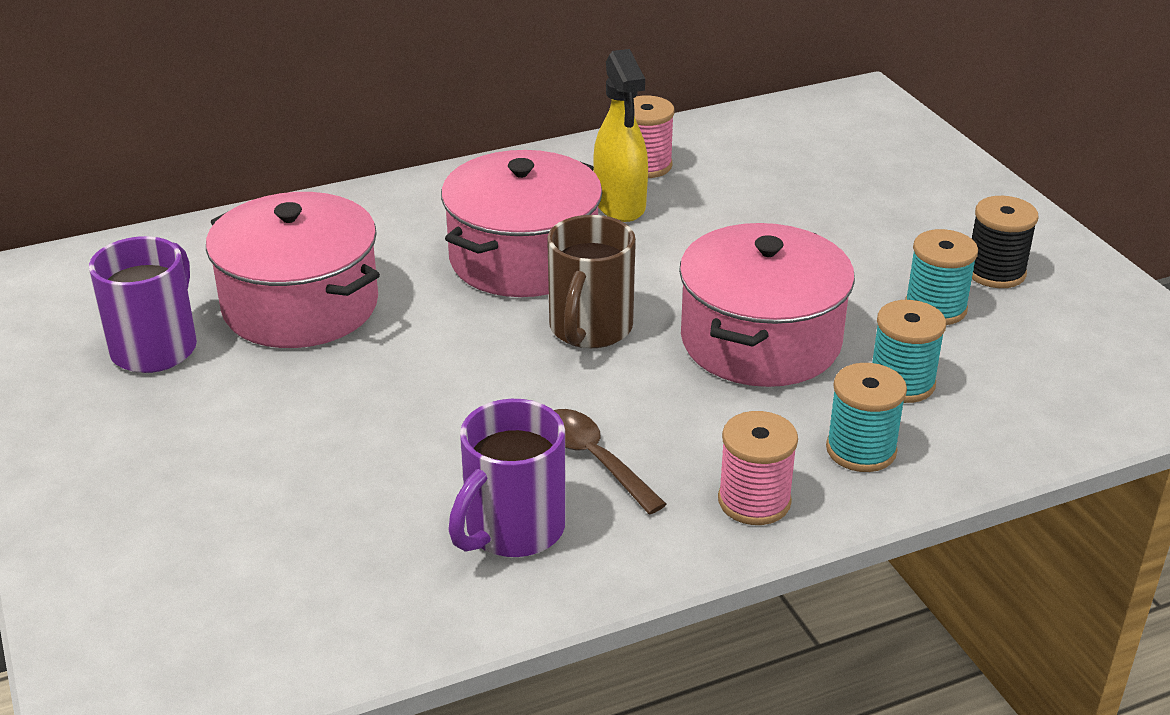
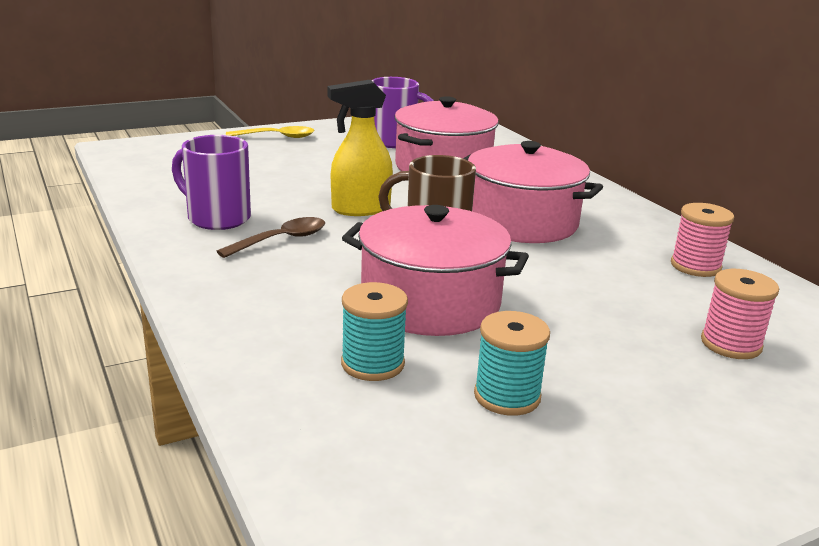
camera: 85 degrees right, 10 degrees down
(88, 489) = (277, 137): none -> yellow spoon
(620, 205) = (619, 255): yellow spray bottle -> yellow spray bottle (360, 209)
(754, 501) = (223, 289): pink spool -> pink spool (731, 344)
(861, 450) = (276, 336): turquoise spool -> none
(995, 272) = (597, 447): black spool -> none

